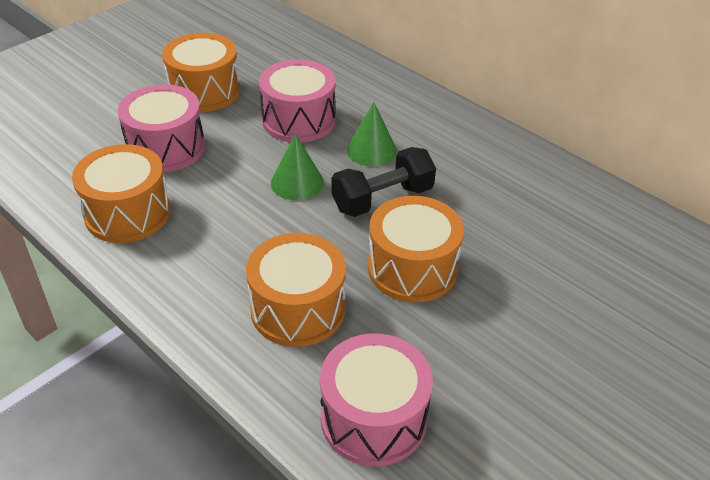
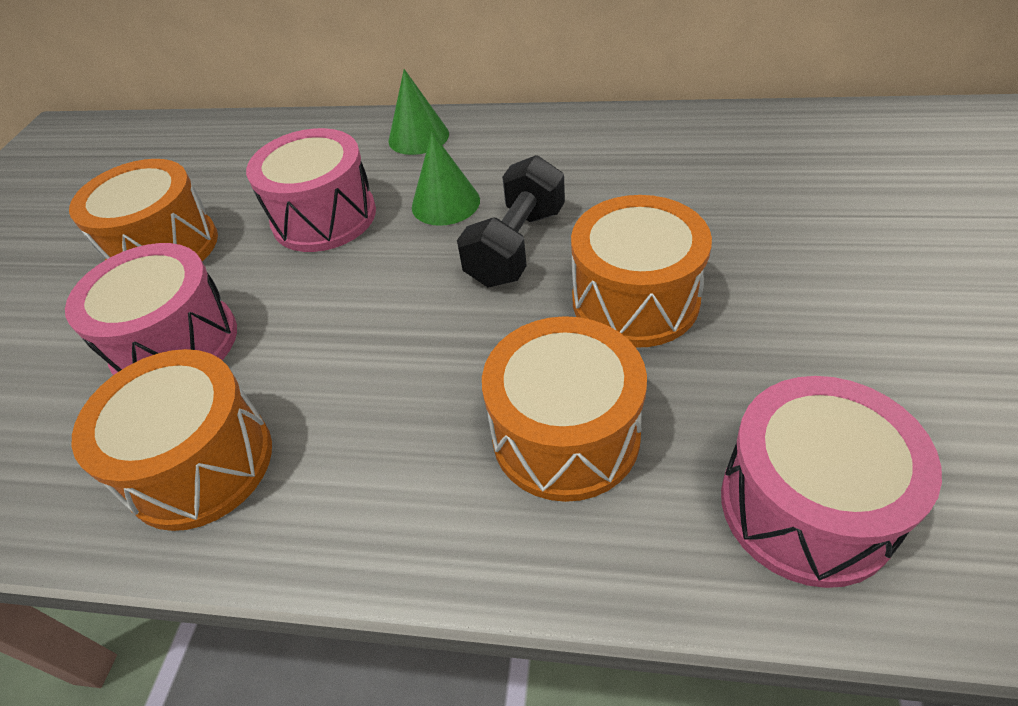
camera: 30 degrees left, 5 degrees up
(297, 182) = (397, 286): green cone -> green cone (418, 137)

